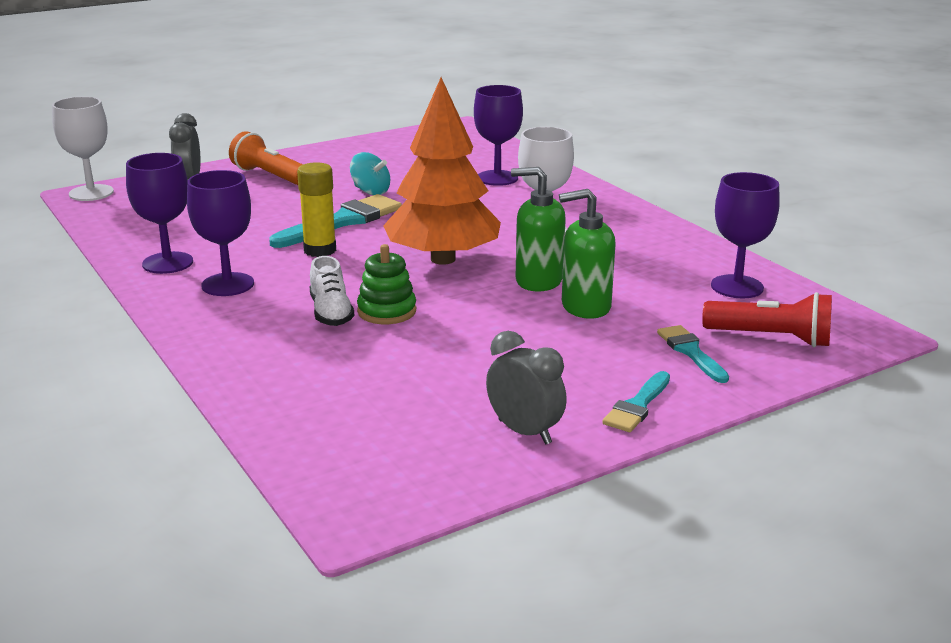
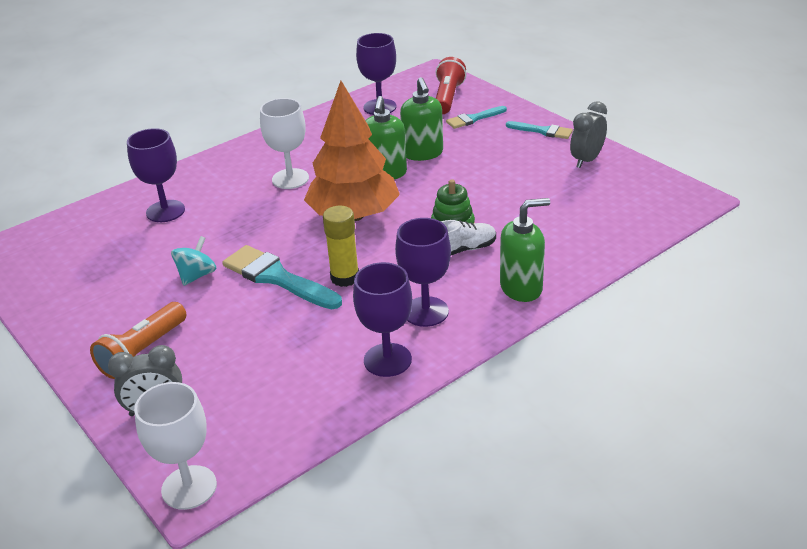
camera: 95 degrees left, 10 degrees up
(227, 339) = (521, 288): none -> green soap dispenser

